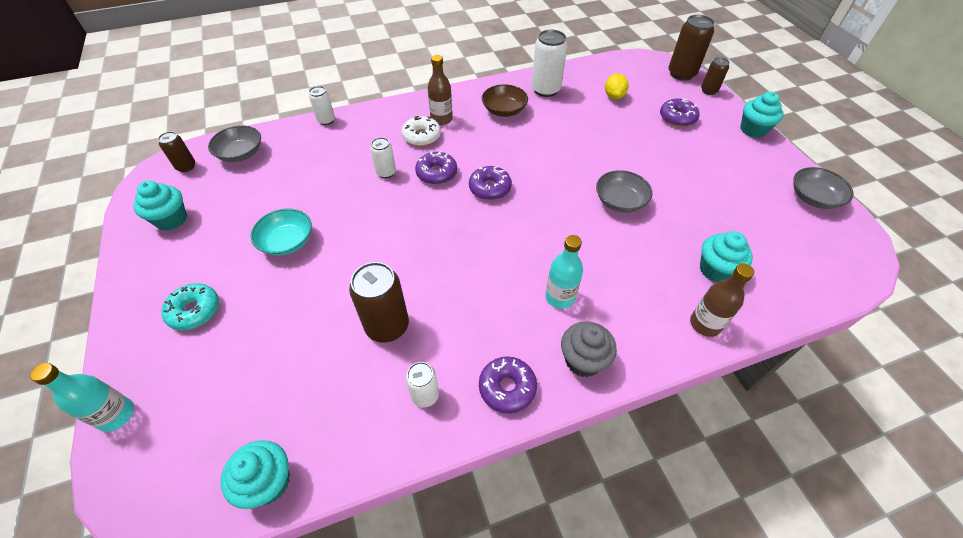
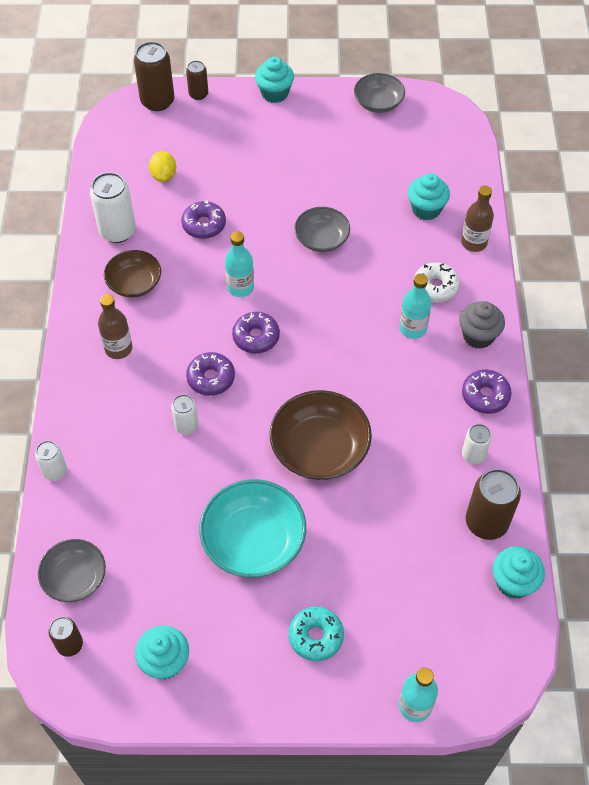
camera: 70 degrees left, 5 degrees up
(287, 242) = (253, 540): turquoise bowl -> turquoise bowl, size x1.60
(387, 326) = (395, 468): brown can -> brown can (486, 522)
(391, 261) = (319, 448): none -> brown bowl
(421, 136) = (140, 376): white donut -> white donut (435, 287)
(534, 165) = (240, 287): none -> turquoise bottle
(614, 96) = (164, 175): yellow lemon -> yellow lemon turned 60 degrees clockwise
(677, 118) = (227, 140): purple donut -> purple donut (204, 225)

